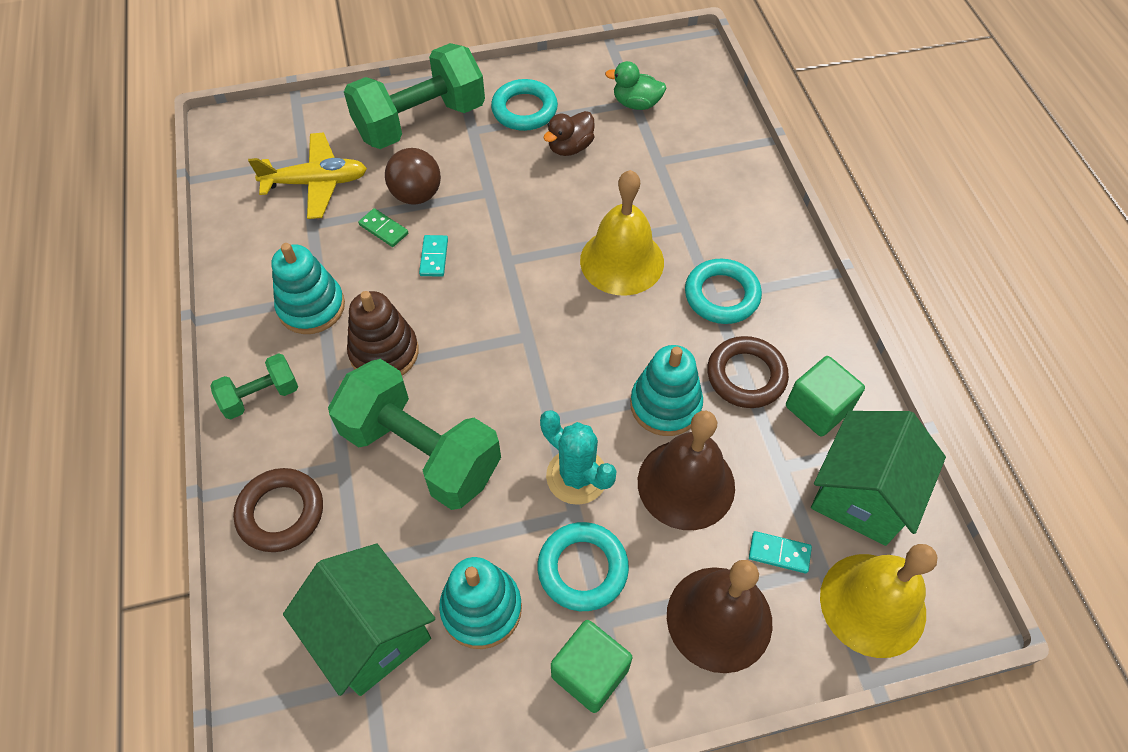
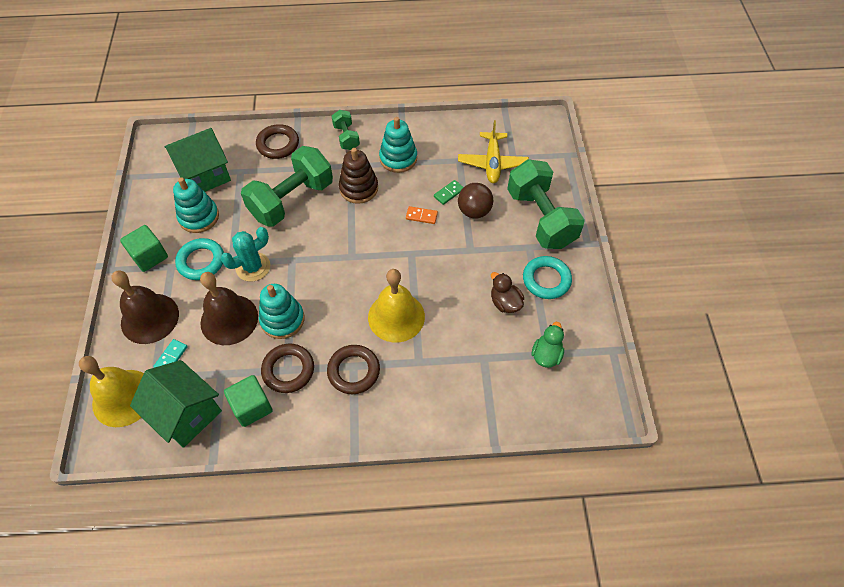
camera: 100 degrees right, 0 degrees up
(434, 257) = (421, 216): turquoise domino -> orange domino
(721, 295) = (353, 371): turquoise ring -> brown ring

